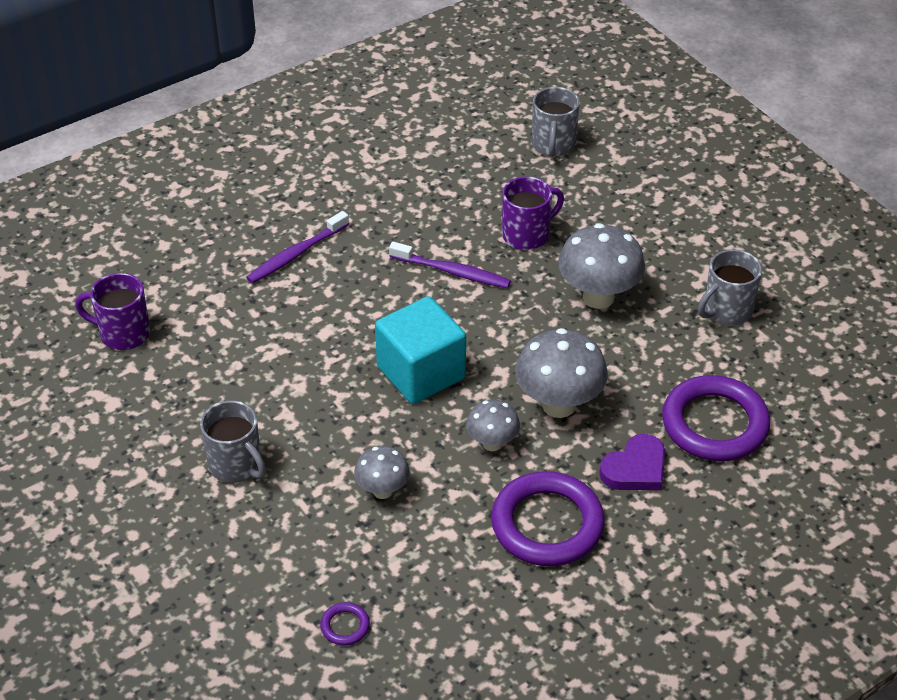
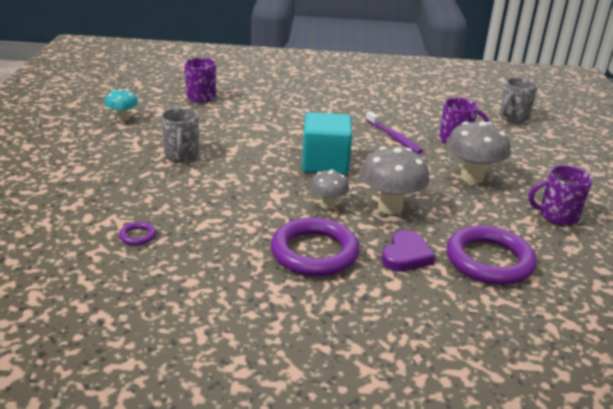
camera: 35 degrees right, 15 degrees down
(74, 445) = (123, 118): none -> turquoise mushroom
(296, 254) = (318, 103): purple toothbrush -> none
(382, 490) = (239, 195): grey mushroom -> none
(635, 468) = (406, 255): purple heart -> purple heart turned 60 degrees counterclockwise
(726, 311) = (557, 216): grey mug -> purple mug

